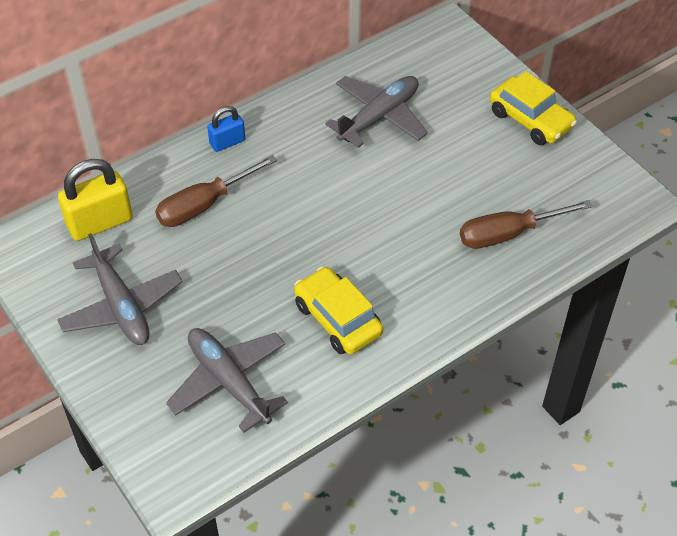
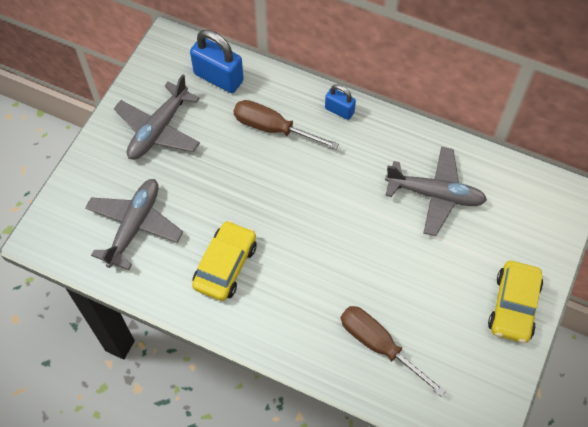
camera: 60 degrees right, 10 degrees up
(100, 223) = (218, 78): yellow padlock -> blue padlock

